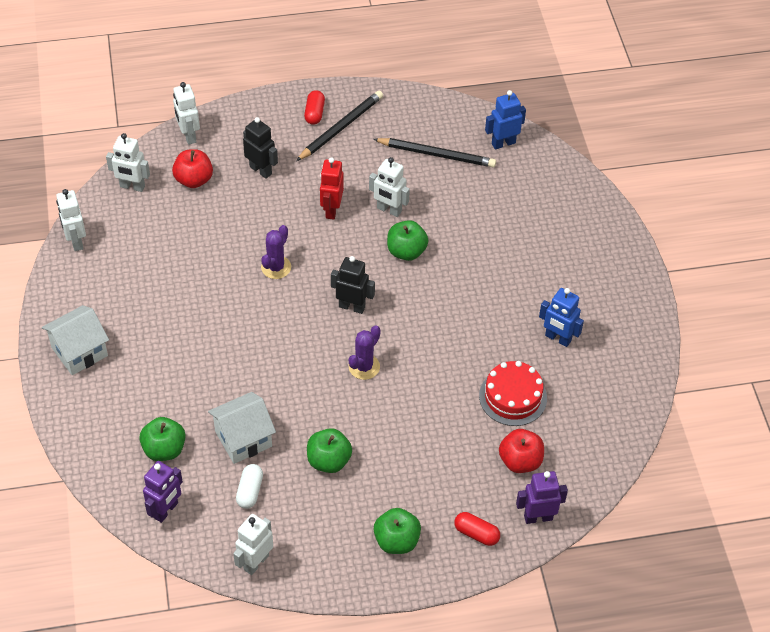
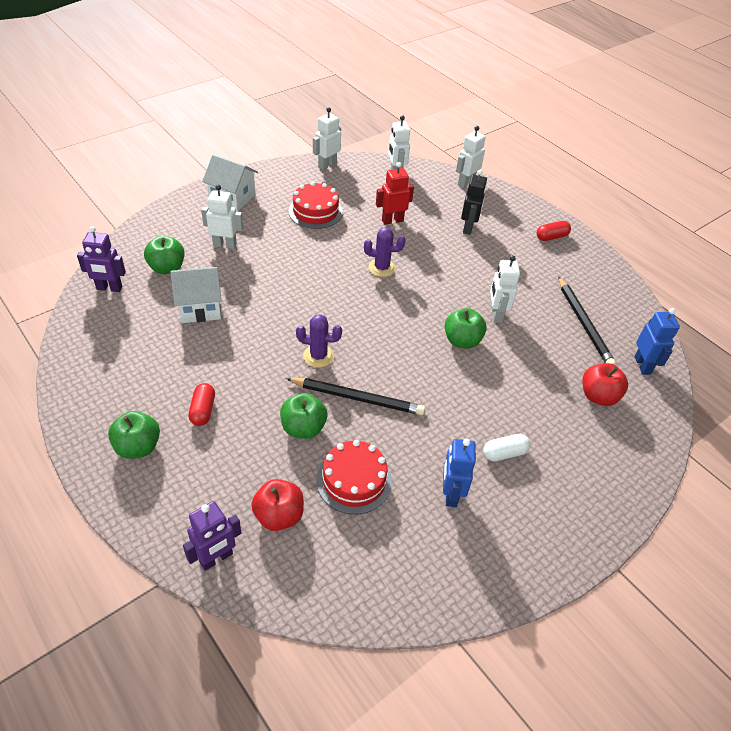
camera: 60 degrees right, 5 degrees down
(153, 285) = (315, 211): none -> red cake
(194, 180) = (428, 198): red apple -> red apple (598, 396)
(243, 439) = (200, 307): white house -> white house turned 45 degrees counterclockwise
(250, 491) = (149, 329): white capsule -> white capsule (504, 453)
(256, 562) = (78, 357): white robot -> white robot (225, 245)
(329, 461) = (205, 368): green apple -> green apple (303, 428)
(331, 210) = (465, 279): red robot -> red robot (392, 220)
(340, 127) = (552, 256): black pencil -> black pencil (357, 398)
(352, 306) = (376, 326): black robot -> none
(476, 533) = (172, 509): red capsule -> red capsule (203, 410)
(503, 143) = (643, 365): blue robot -> blue robot turned 45 degrees clockwise
(538, 517) = (216, 558): purple robot -> purple robot turned 90 degrees clockwise

